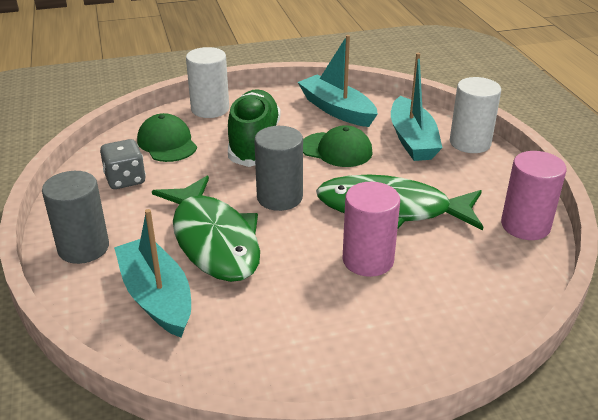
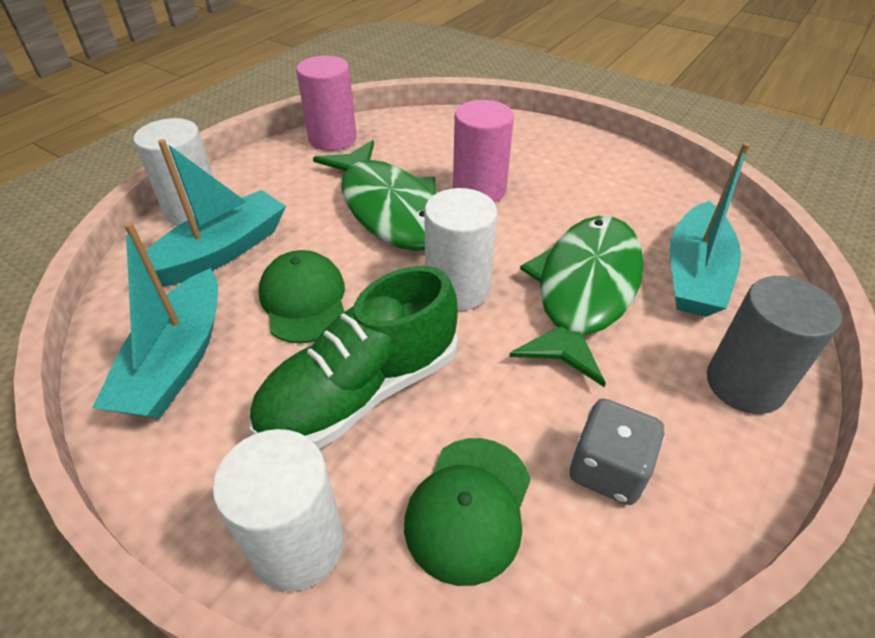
camera: 130 degrees left, 10 degrees up
(279, 197) = (457, 289): grey cylinder -> white cylinder

